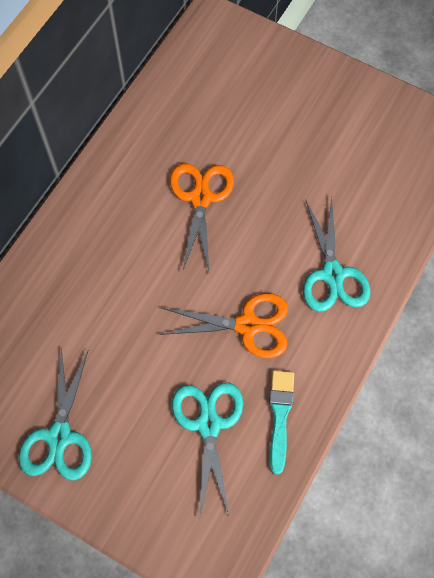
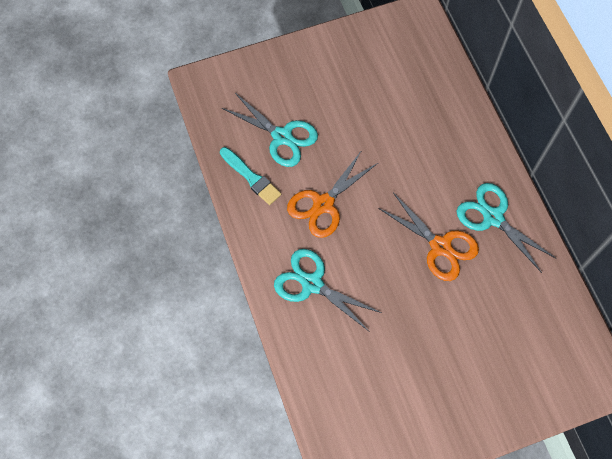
camera: 130 degrees right, 0 degrees up
(59, 436) = (345, 59): turquoise scissors -> turquoise scissors (493, 217)

